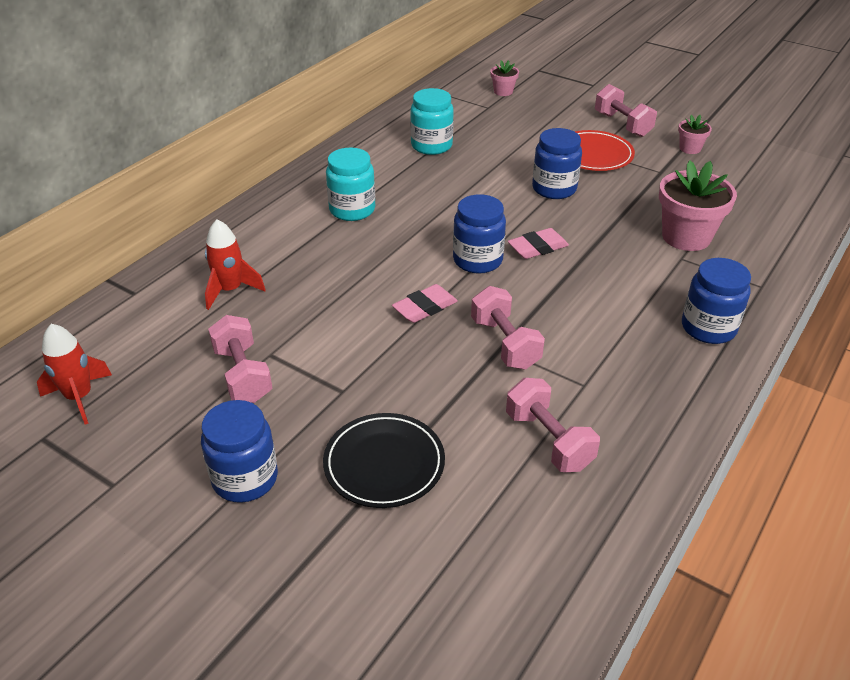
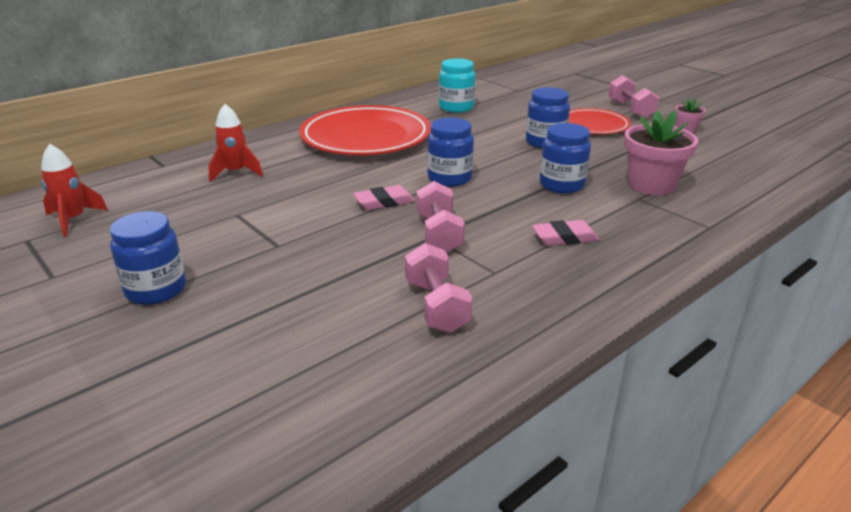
camera: 15 degrees right, 10 degrees down
(243, 375) = (206, 224): pink dumbbell -> none
(352, 210) = (366, 137): turquoise jar -> red plate
(384, 464) = (278, 299): black plate -> none
(503, 91) = (536, 82): pink flower pot -> none
(537, 248) = (508, 176): pink eraser -> pink eraser (564, 238)
(708, 328) = (640, 249): blue jar -> blue jar (562, 185)

